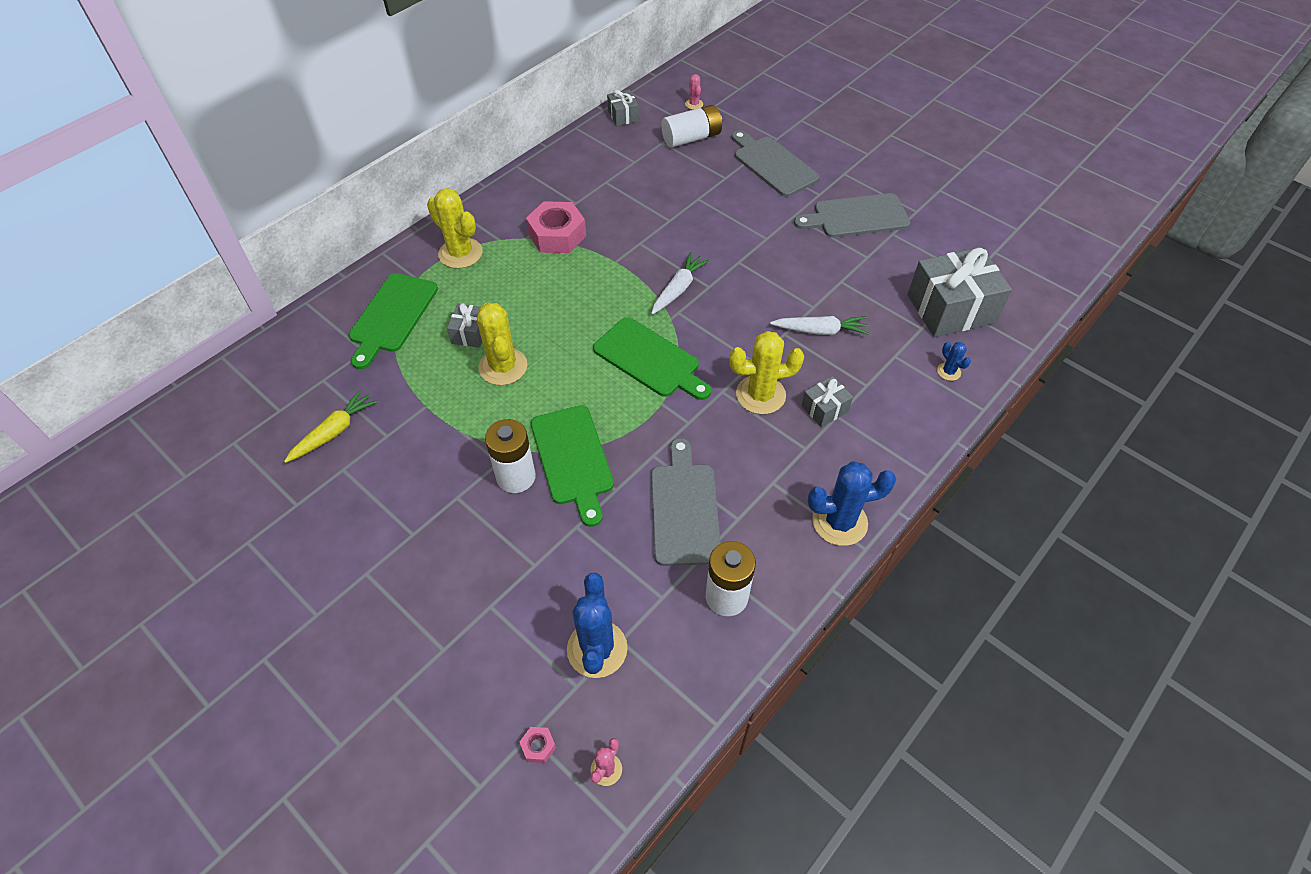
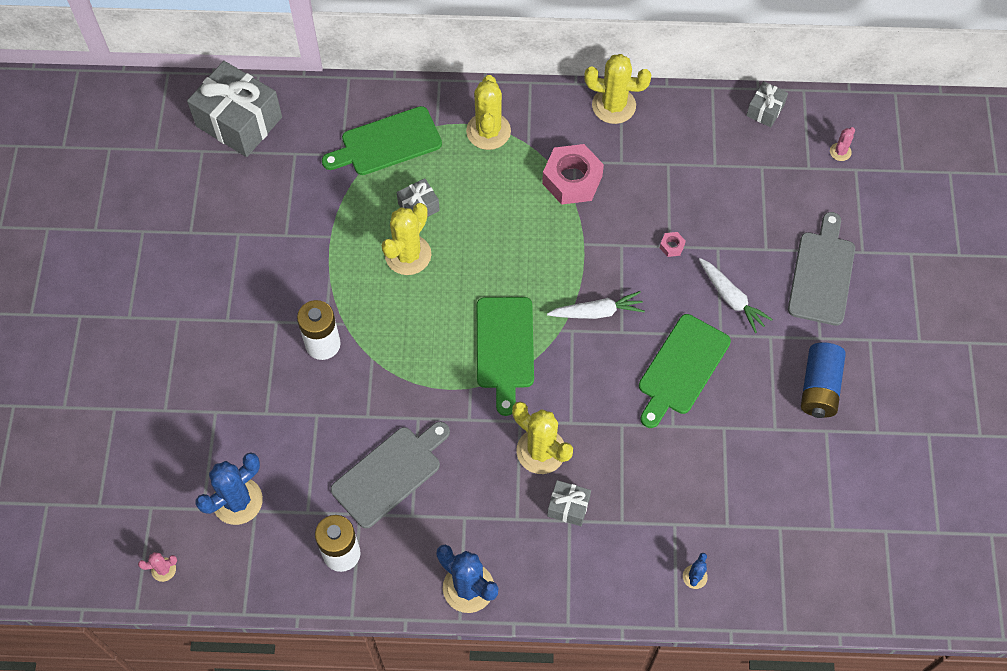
camera: 50 degrees right, 10 degrees up
(334, 432) = (261, 201): yellow carrot -> none
(527, 179) = (613, 105): none -> yellow cactus
(538, 746) = (147, 518): pink nut -> pink nut (672, 246)
(573, 459) = (369, 368): green cutting board -> green cutting board (681, 368)
(691, 138) = (791, 185): white battery -> none
(820, 331) = (649, 449): white carrot -> white carrot (731, 298)
(856, 217) = (819, 387): grey cutting board -> blue battery
(951, 309) = (773, 535): grey gift -> grey gift (239, 122)

